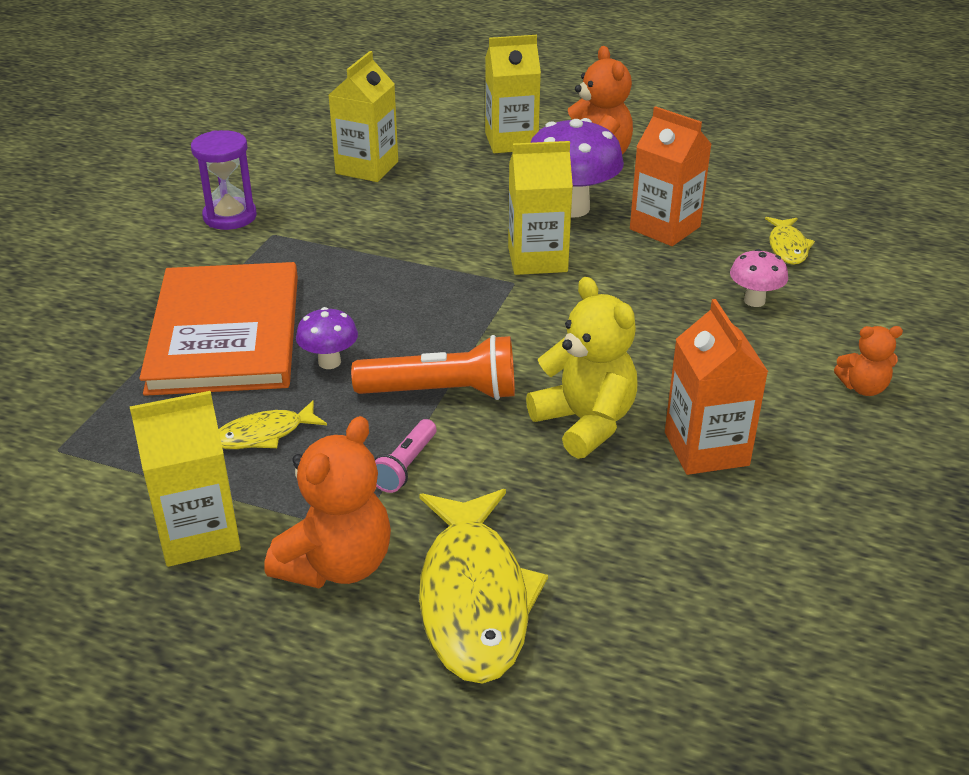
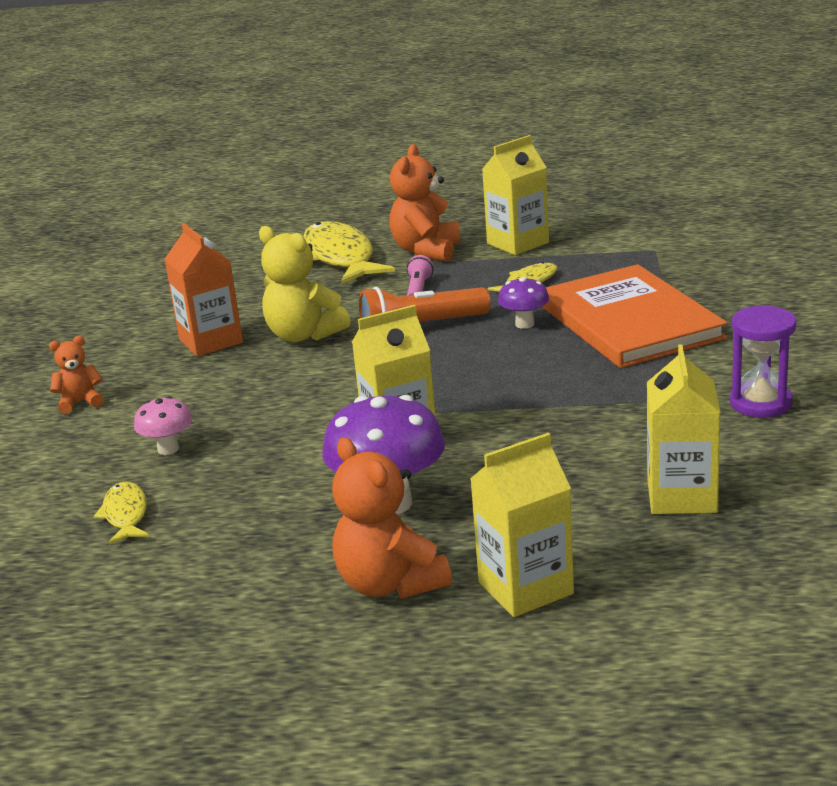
camera: 165 degrees right, 10 degrees down
(665, 228) = (270, 505): orange carton -> none

